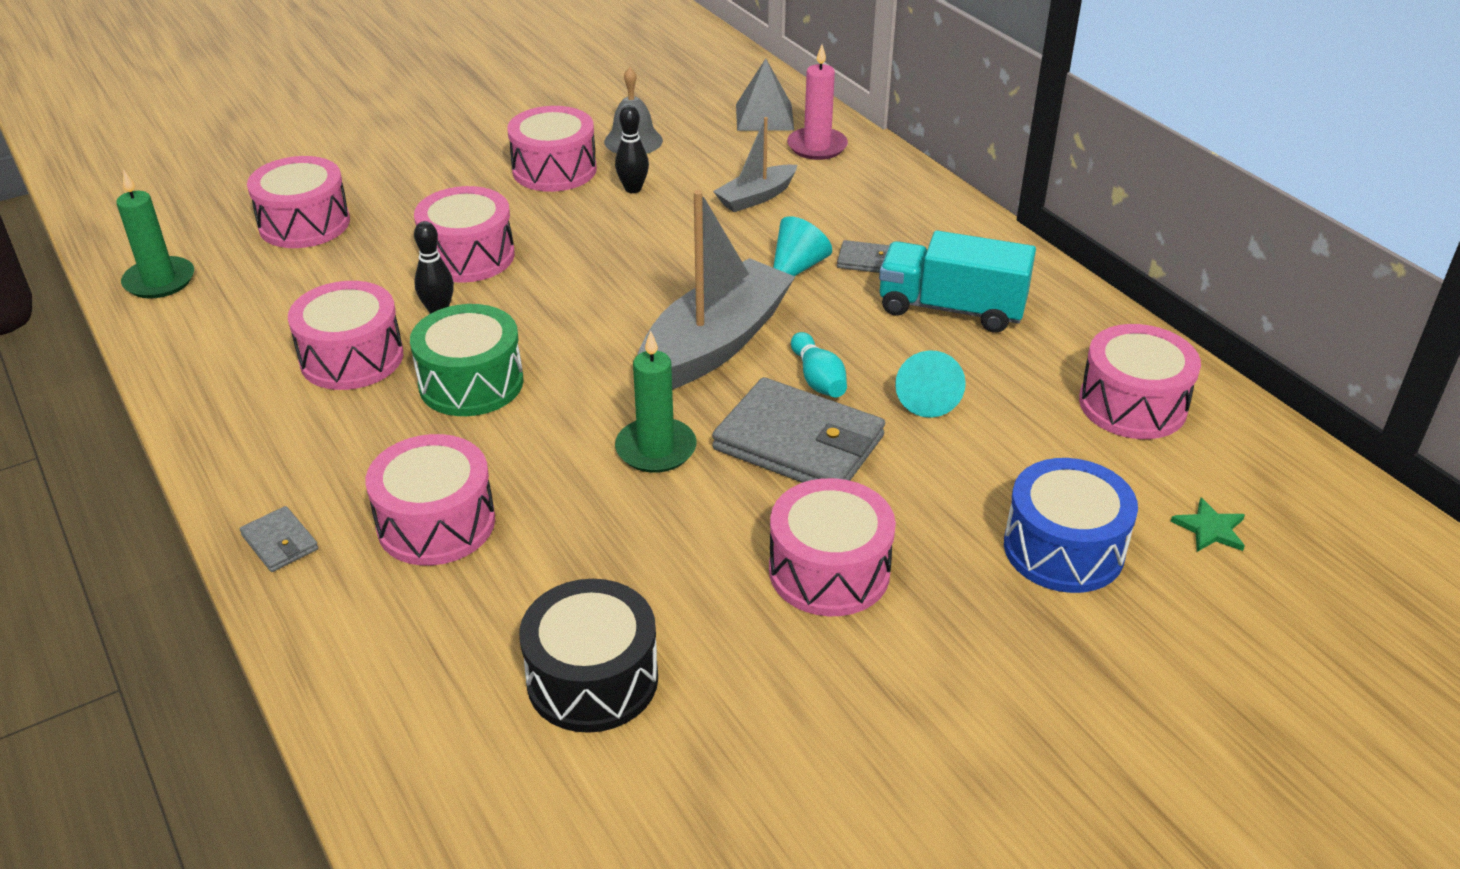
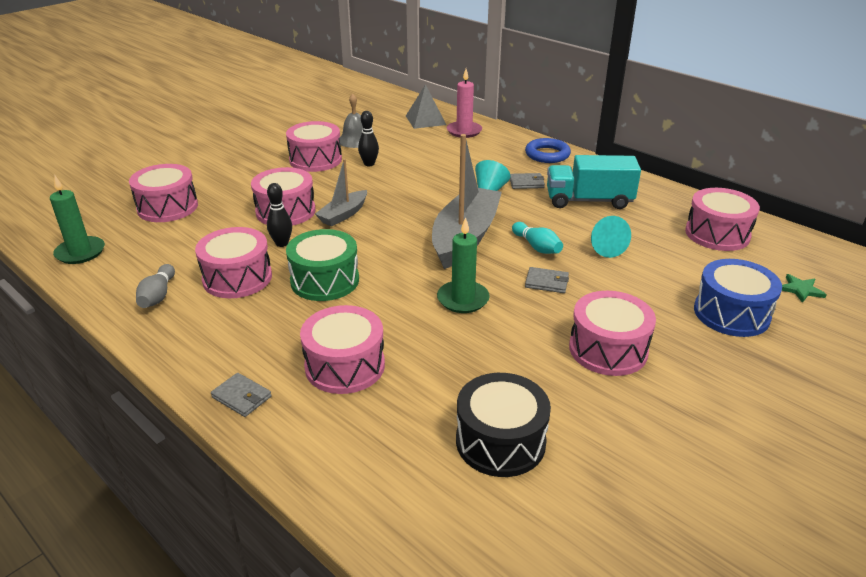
camera: 15 degrees left, 5 degrees down
(234, 368) = (158, 296): none -> grey bowling pin
(756, 197) = (444, 159): grey boat -> grey boat (343, 215)
(799, 443) = (546, 282): grey wallet -> grey wallet, size x0.45
(931, 211) = (547, 154): none -> blue ring

